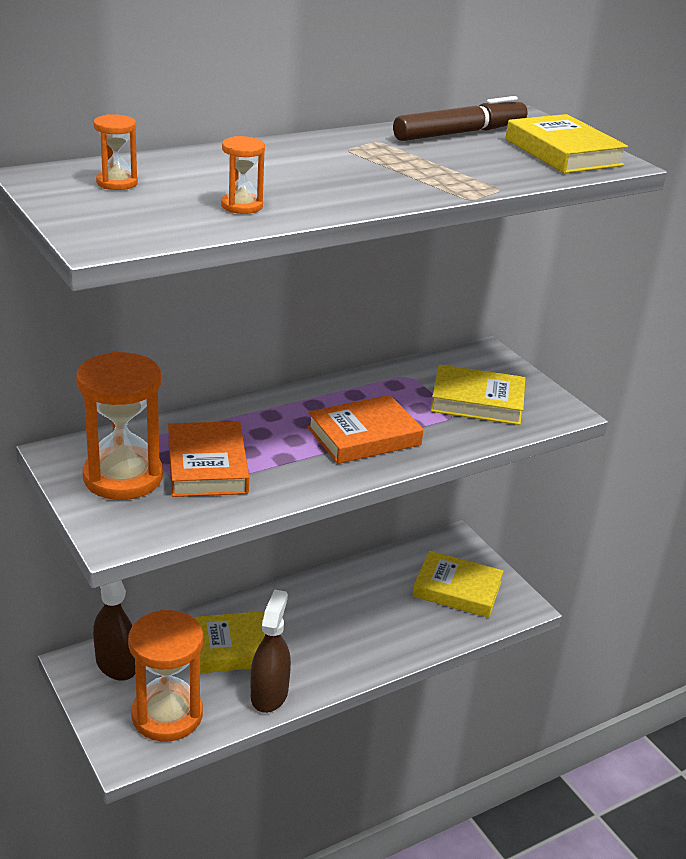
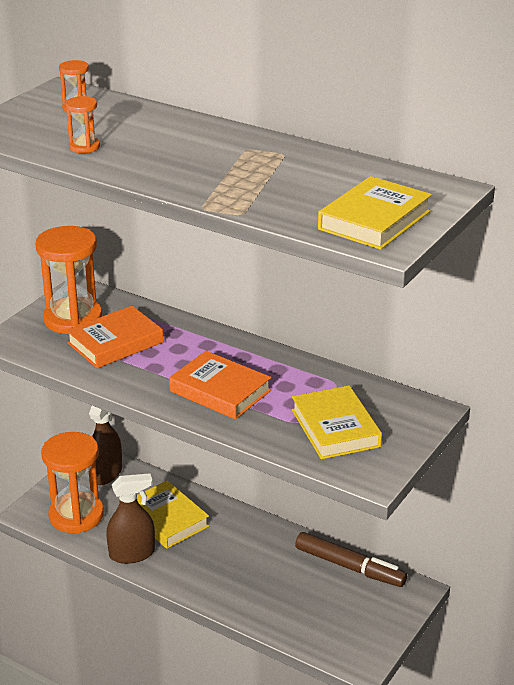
camera: 65 degrees right, 0 degrees up
(457, 589) = (343, 613): yellow book -> none
(460, 133) = (355, 175): brown marker -> brown marker (349, 567)

